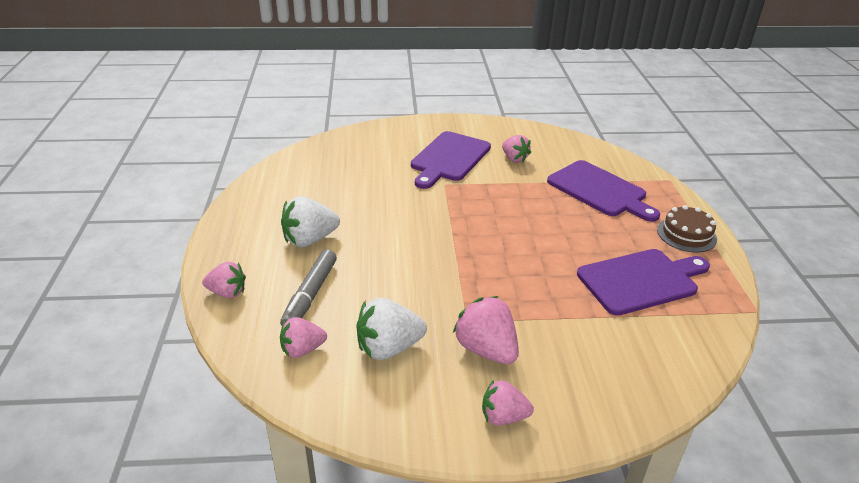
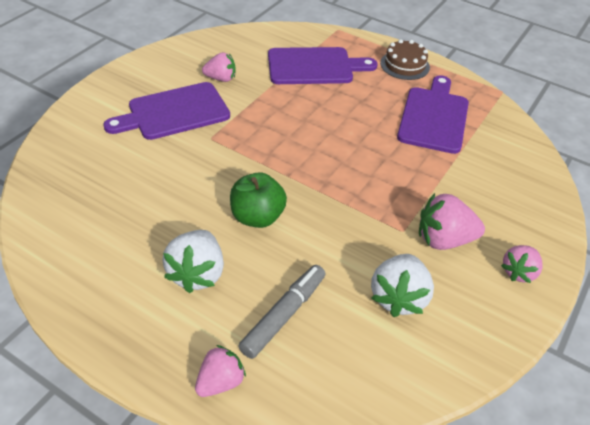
camera: 55 degrees left, 10 degrees up
(302, 350) = (355, 359): pink strawberry -> none
(310, 295) = (283, 315): grey marker -> grey marker turned 105 degrees counterclockwise
(392, 240) = (257, 217): none -> green apple
(449, 158) = (174, 112): purple cutting board -> purple cutting board turned 90 degrees clockwise

